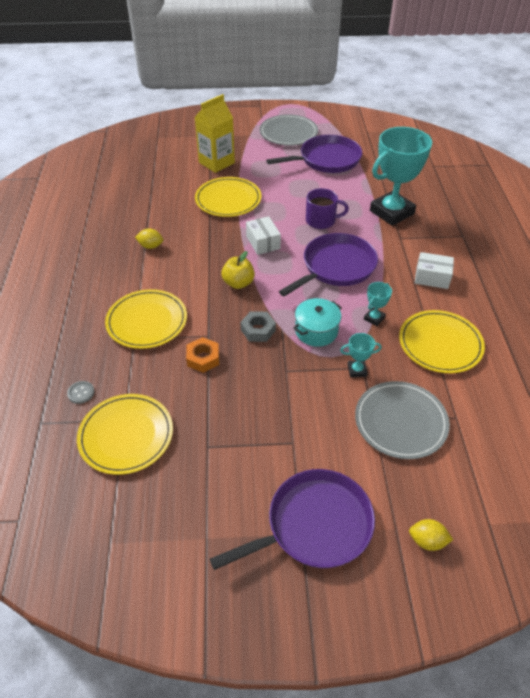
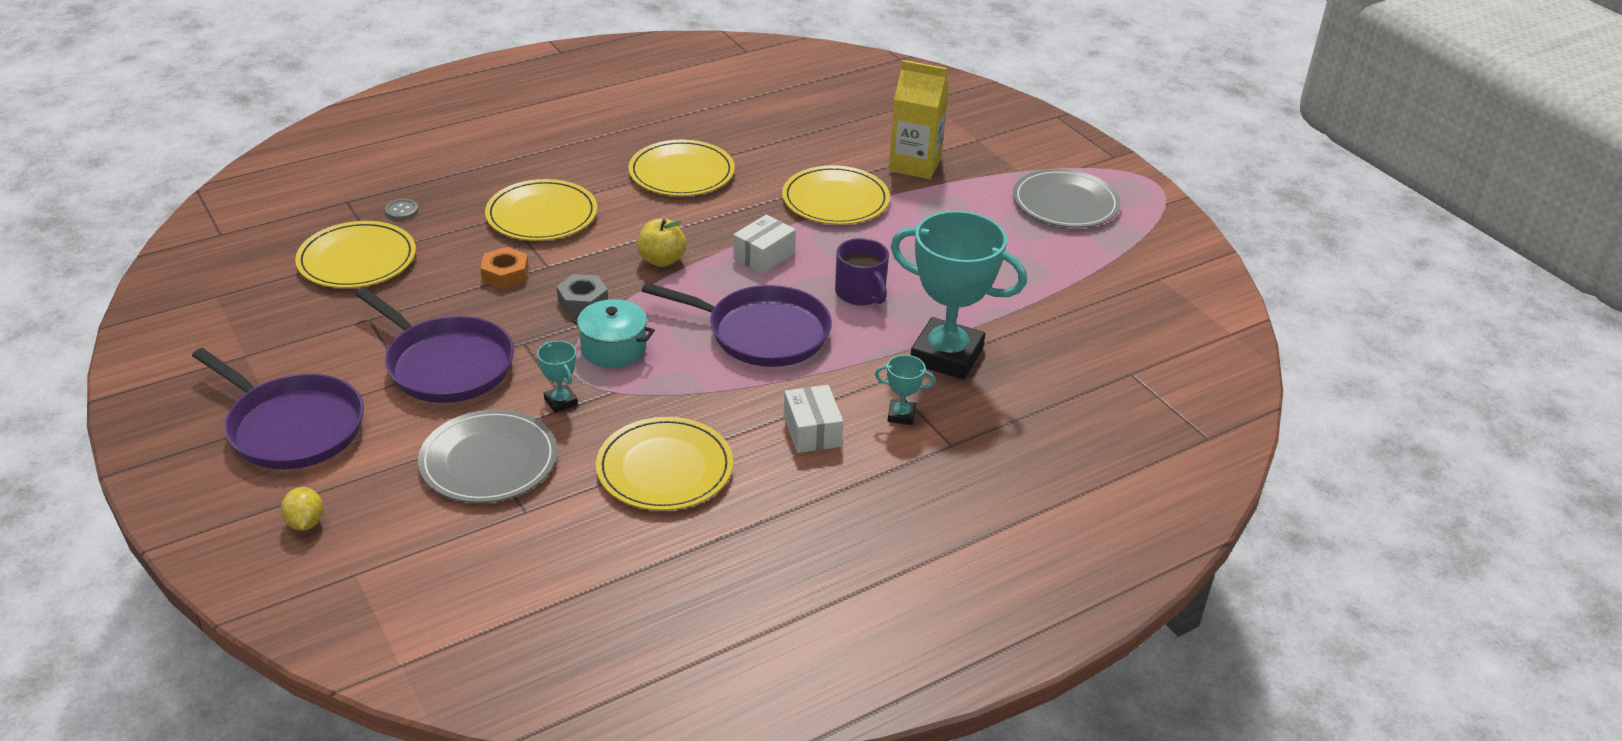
camera: 60 degrees right, 10 degrees down
(150, 246) = (681, 173): yellow lemon -> yellow plate
(326, 159) = (1028, 258): purple pan -> purple pan (446, 364)
(374, 318) = (675, 394): turquoise trophy -> turquoise trophy (901, 415)

